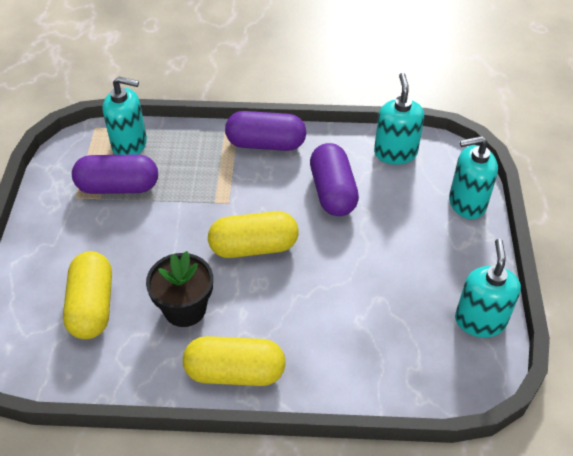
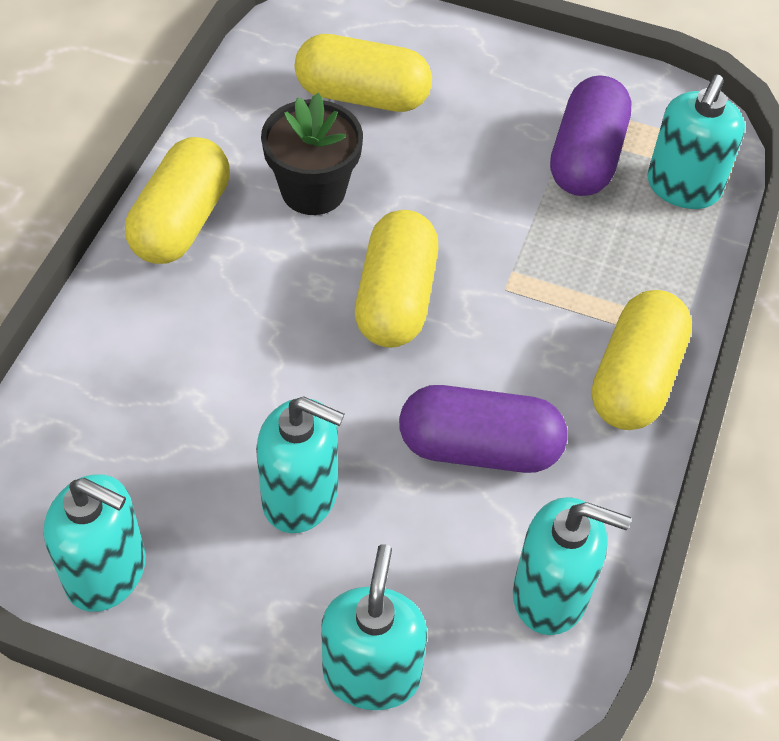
camera: 105 degrees right, 5 degrees up
(266, 144) = (635, 378): purple capsule -> yellow capsule
(395, 253) = (301, 496): none -> turquoise soap dispenser

